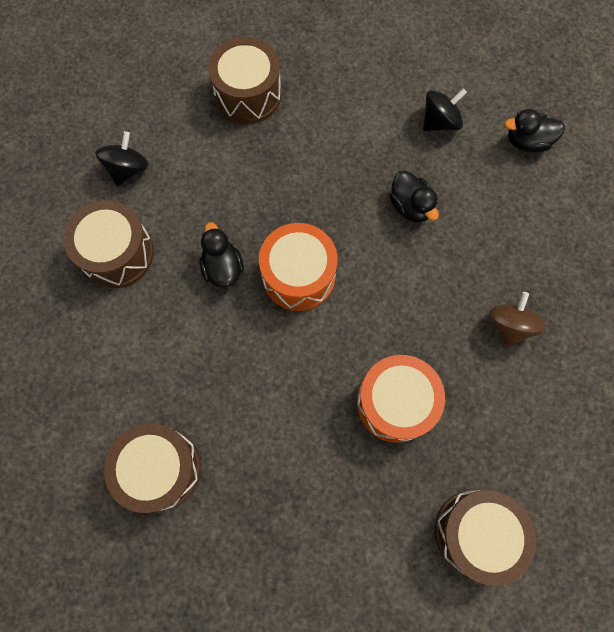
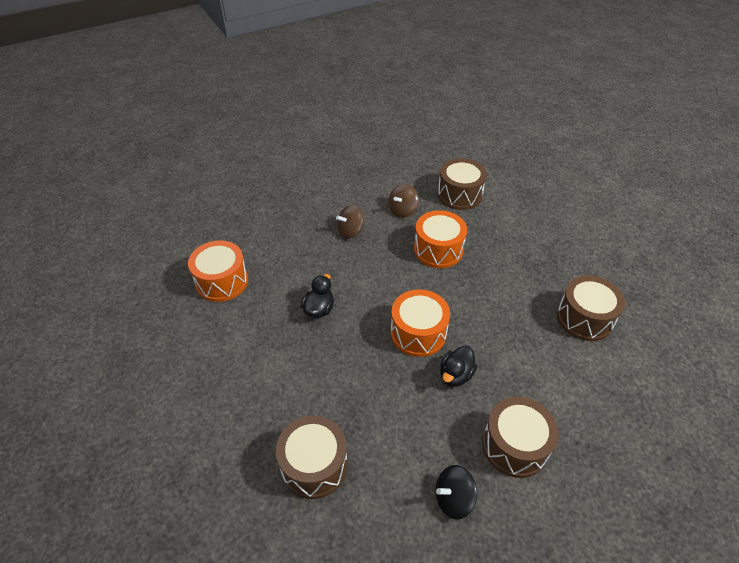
camera: 130 degrees left, 25 degrees down
(440, 122) = (241, 331): black spinning top -> none
(501, 422) = (402, 210): none -> brown spinning top
(527, 142) = (222, 281): black duck -> orange drum

